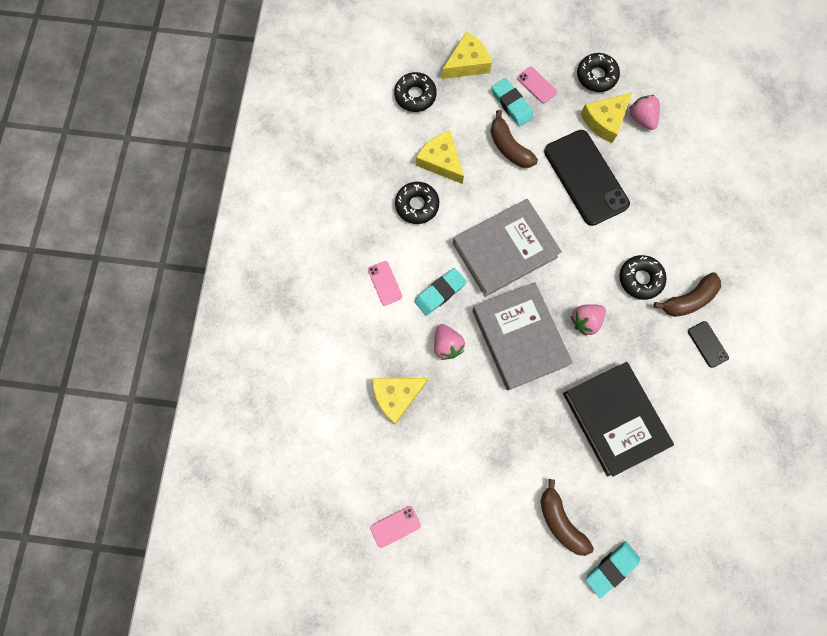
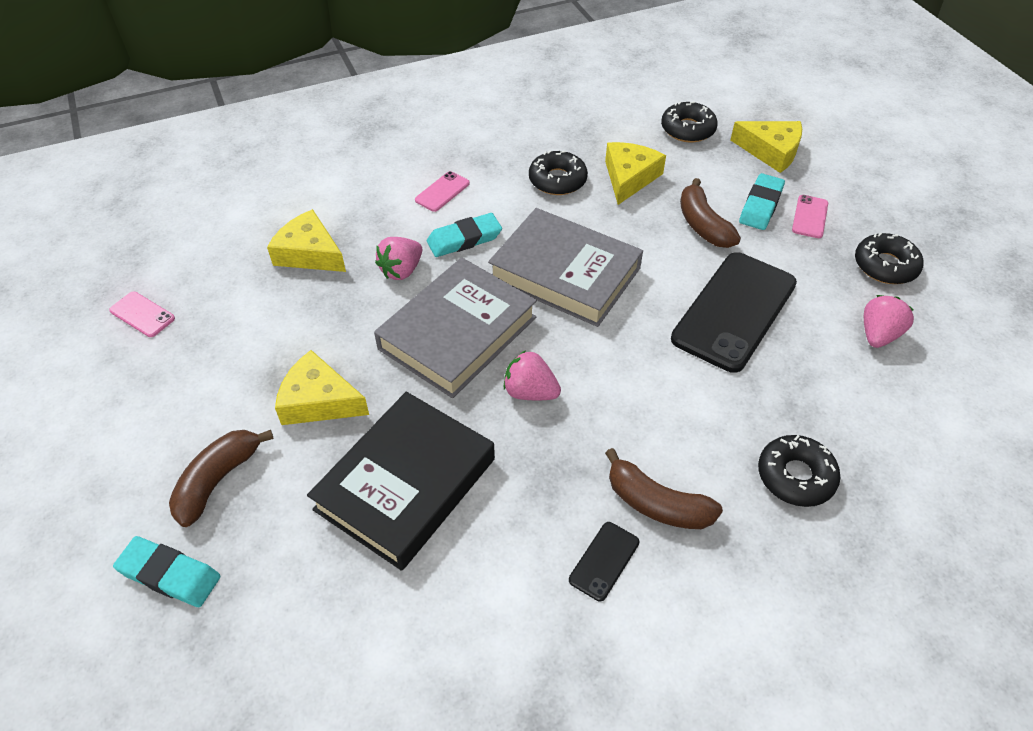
camera: 60 degrees right, 25 degrees down
(440, 292) = (464, 239): turquoise eraser -> turquoise eraser turned 45 degrees counterclockwise
(509, 147) = (703, 225): brown banana -> brown banana turned 45 degrees counterclockwise
(605, 120) = (834, 298): yellow cheese -> yellow cheese (319, 401)
(640, 279) = (640, 430): black donut -> black donut (795, 476)

